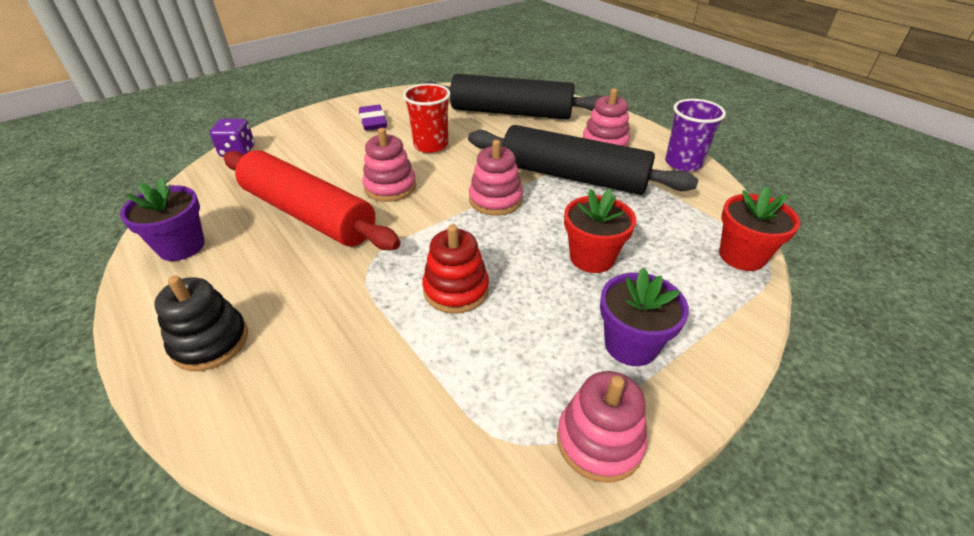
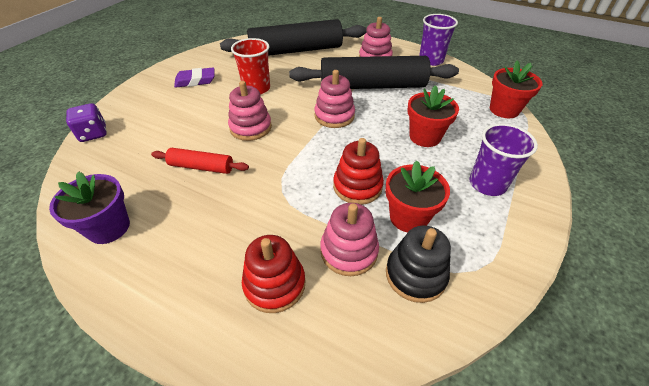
camera: 25 degrees left, 5 degrees up
(210, 342) = (203, 293): black stacking toy -> black stacking toy (415, 275)
(281, 362) = (274, 284): none -> red stacking toy
(308, 214) = (201, 167): red rolling pin -> red rolling pin, size x0.48
(373, 122) = (195, 81): purple eraser -> purple eraser turned 60 degrees counterclockwise
(488, 347) = (408, 217): none -> red flower pot
(599, 441) = (515, 248): pink stacking toy -> pink stacking toy (349, 251)
(630, 345) = (487, 184): purple flower pot -> purple cup

